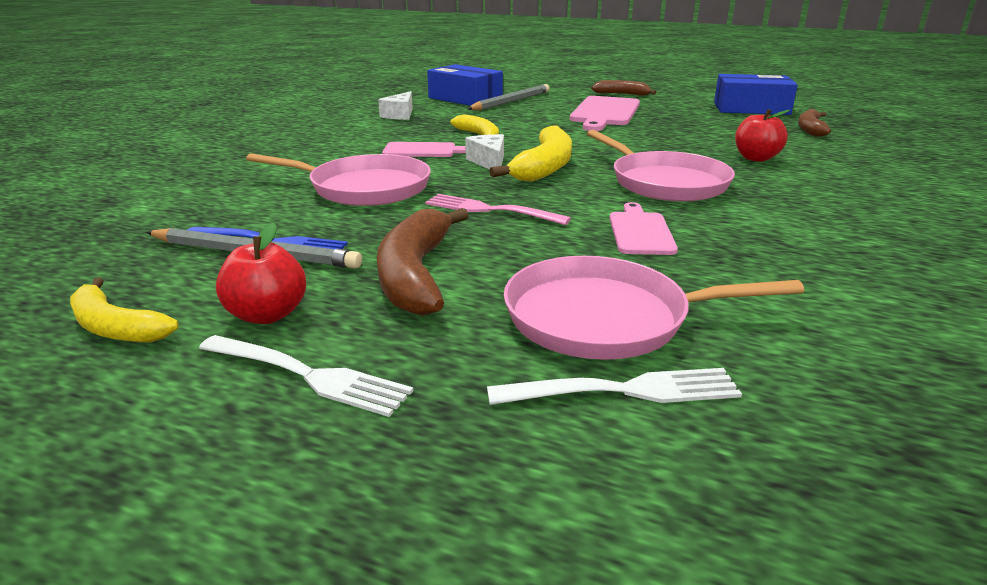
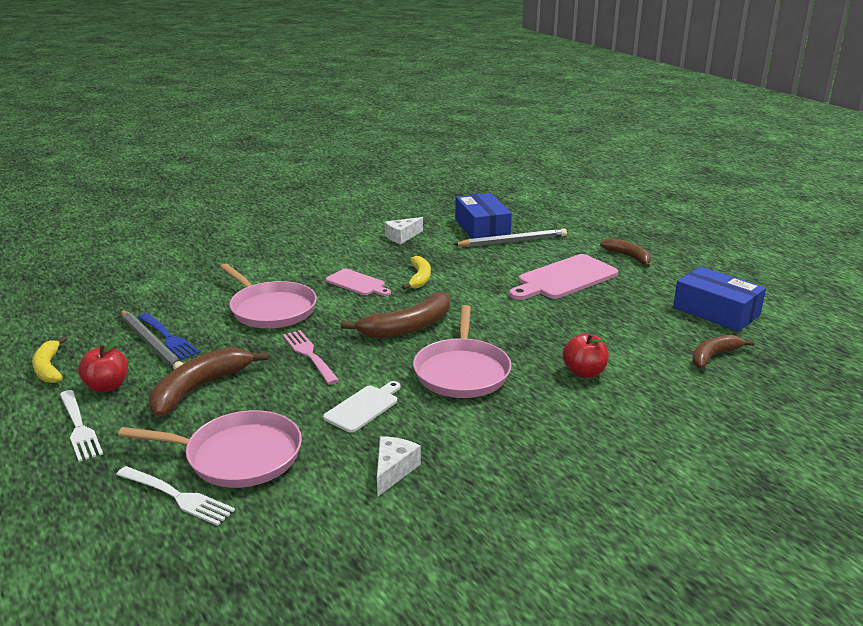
camera: 35 degrees right, 0 degrees up
(489, 162) = (380, 309): white cheese -> white cheese (393, 470)
(545, 167) = (408, 327): yellow banana -> brown banana
(605, 318) = (238, 456): pink pan -> pink pan turned 150 degrees clockwise
(640, 231) = (363, 407): pink cutting board -> white cutting board

